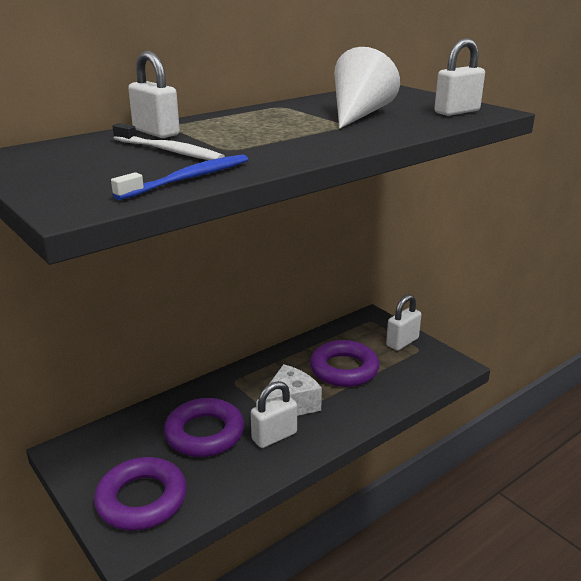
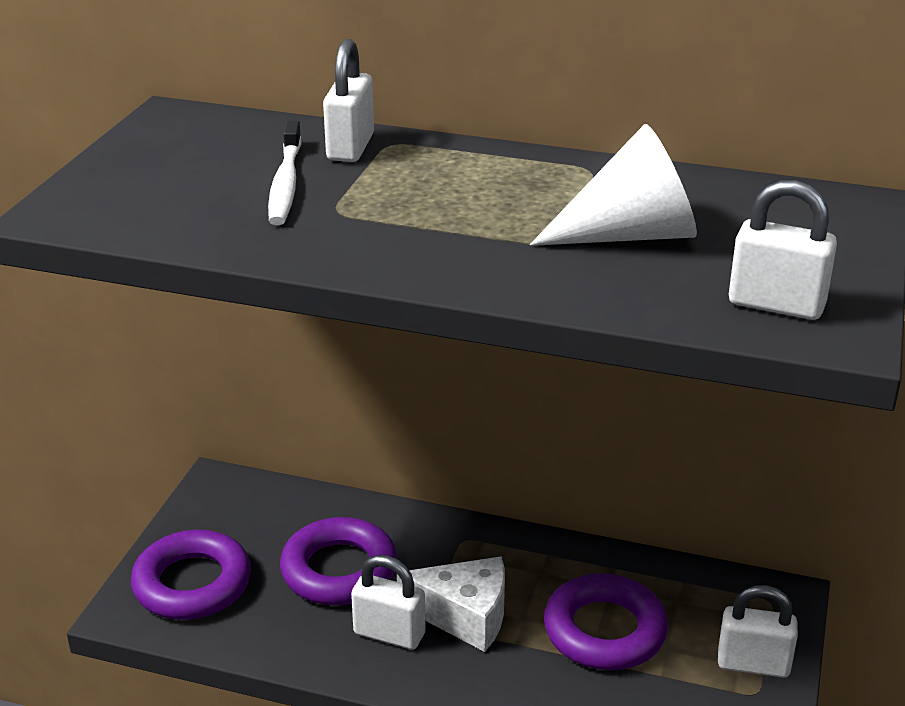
camera: 55 degrees right, 5 degrees up
(189, 179) = (197, 232): blue toothbrush -> none

